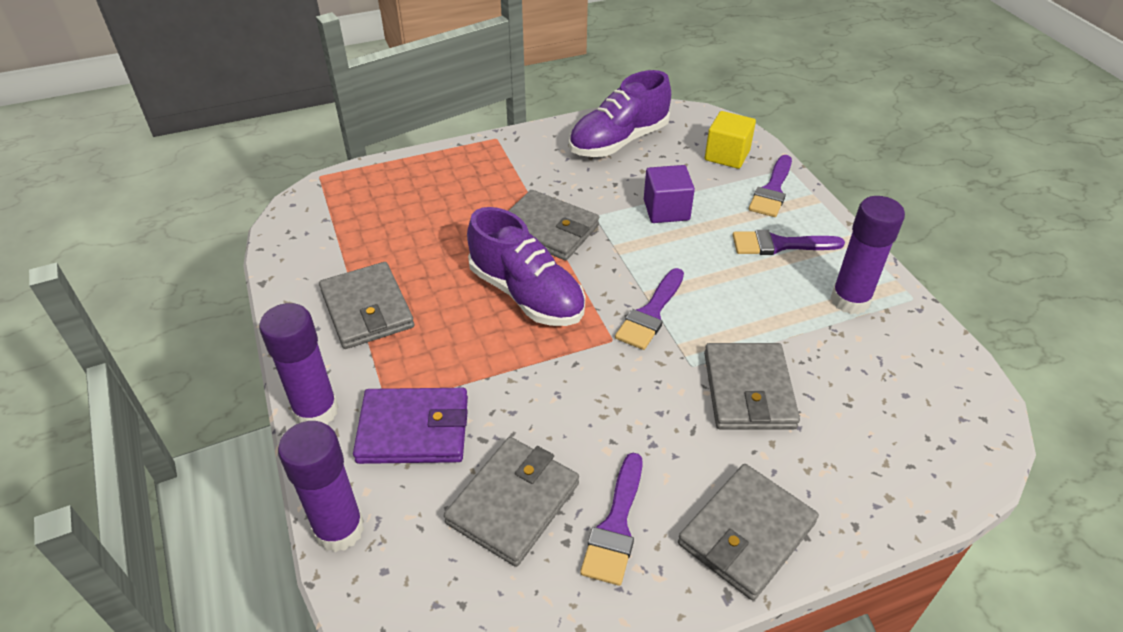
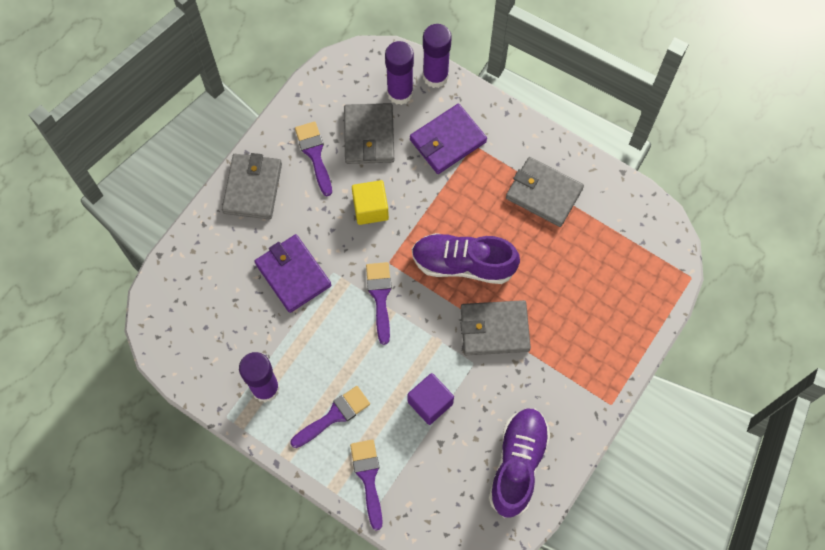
camera: 145 degrees right, 25 degrees up
(316, 411) = (505, 119): purple glue stick -> purple glue stick (400, 93)
(727, 155) = (425, 503): yellow cube -> yellow cube (370, 208)
(748, 390) = (293, 275): grey wallet -> purple wallet

